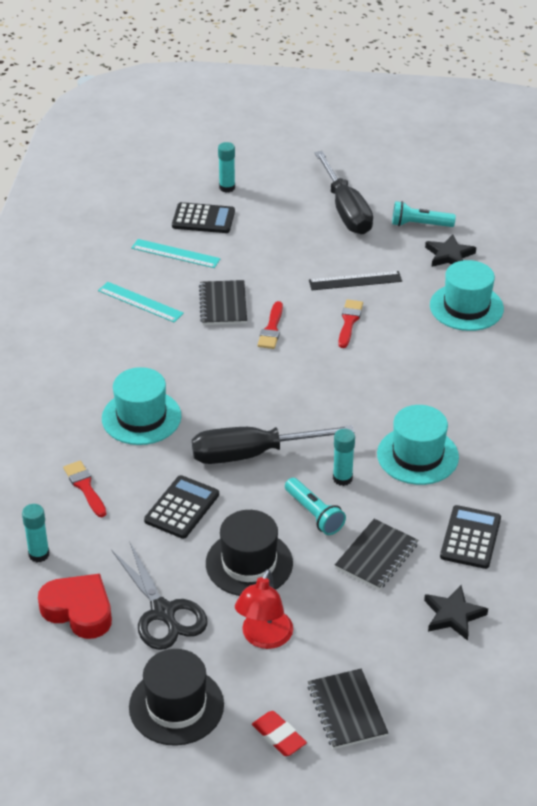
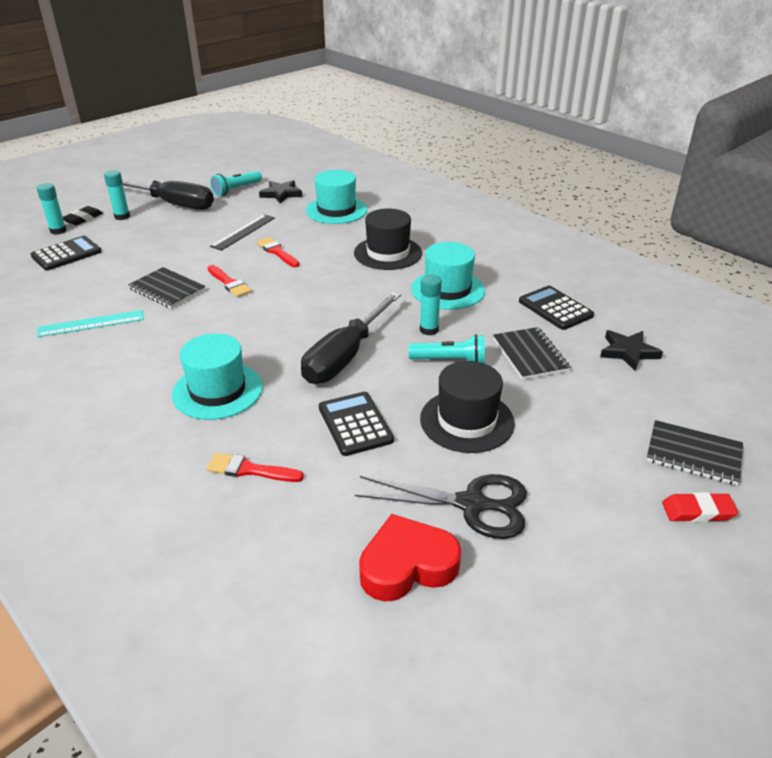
camera: 50 degrees left, 5 degrees down
(39, 554) = (295, 553): turquoise glue stick -> turquoise glue stick (122, 216)
(175, 253) = (75, 282): turquoise ruler -> none
(176, 706) = (606, 562): black hat -> black hat (388, 253)
(259, 184) = (83, 218): none -> black eraser
(264, 638) = (565, 458): red lamp -> none

